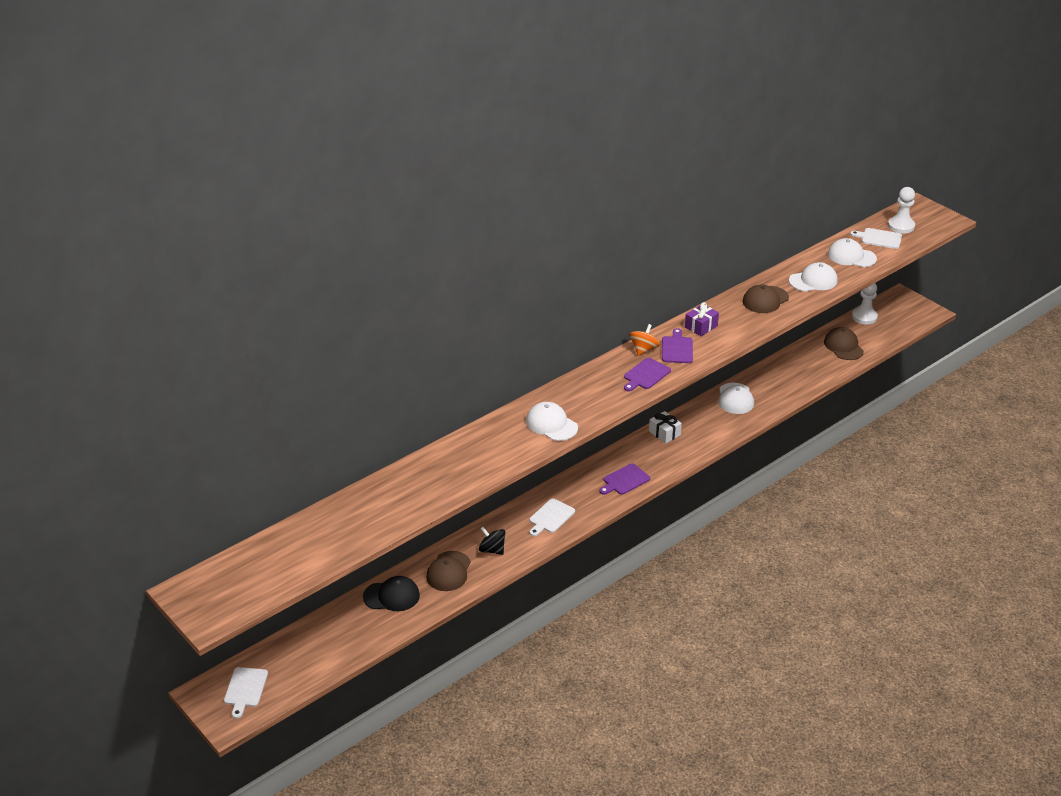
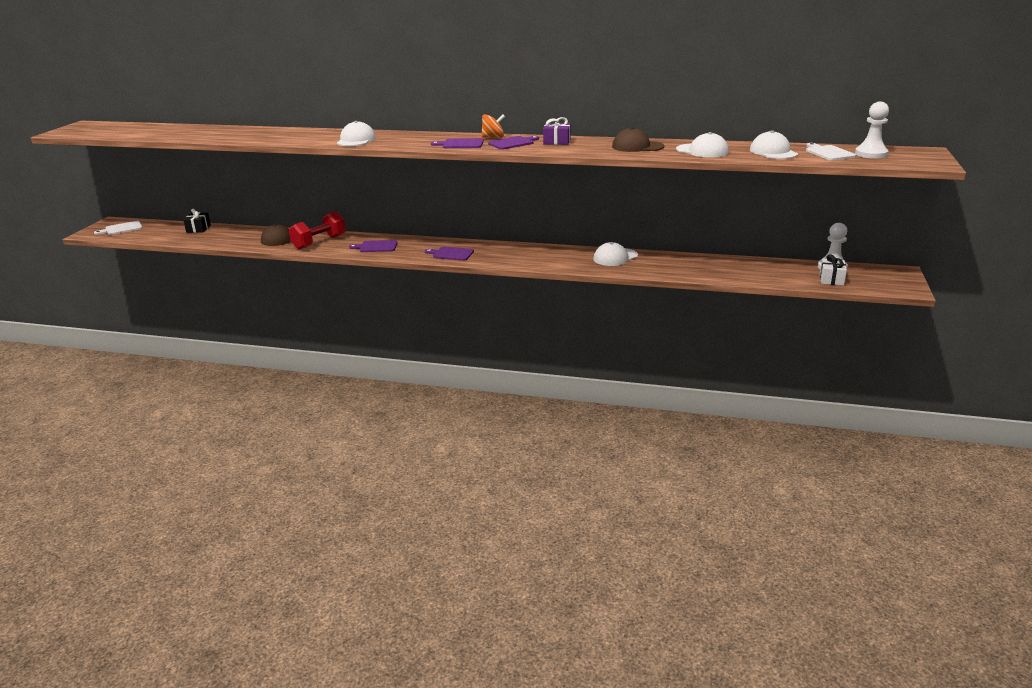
camera: 55 degrees right, 10 degrees down
(330, 625) = (198, 229): none -> black gift
(391, 596) = (241, 233): black cap -> none
(492, 550) = (319, 242): black spinning top -> red dumbbell
(550, 517) = (376, 246): white cutting board -> purple cutting board
(664, 433) = (528, 249): white gift -> white gift (831, 279)
(843, 346) = (770, 272): brown cap -> none

